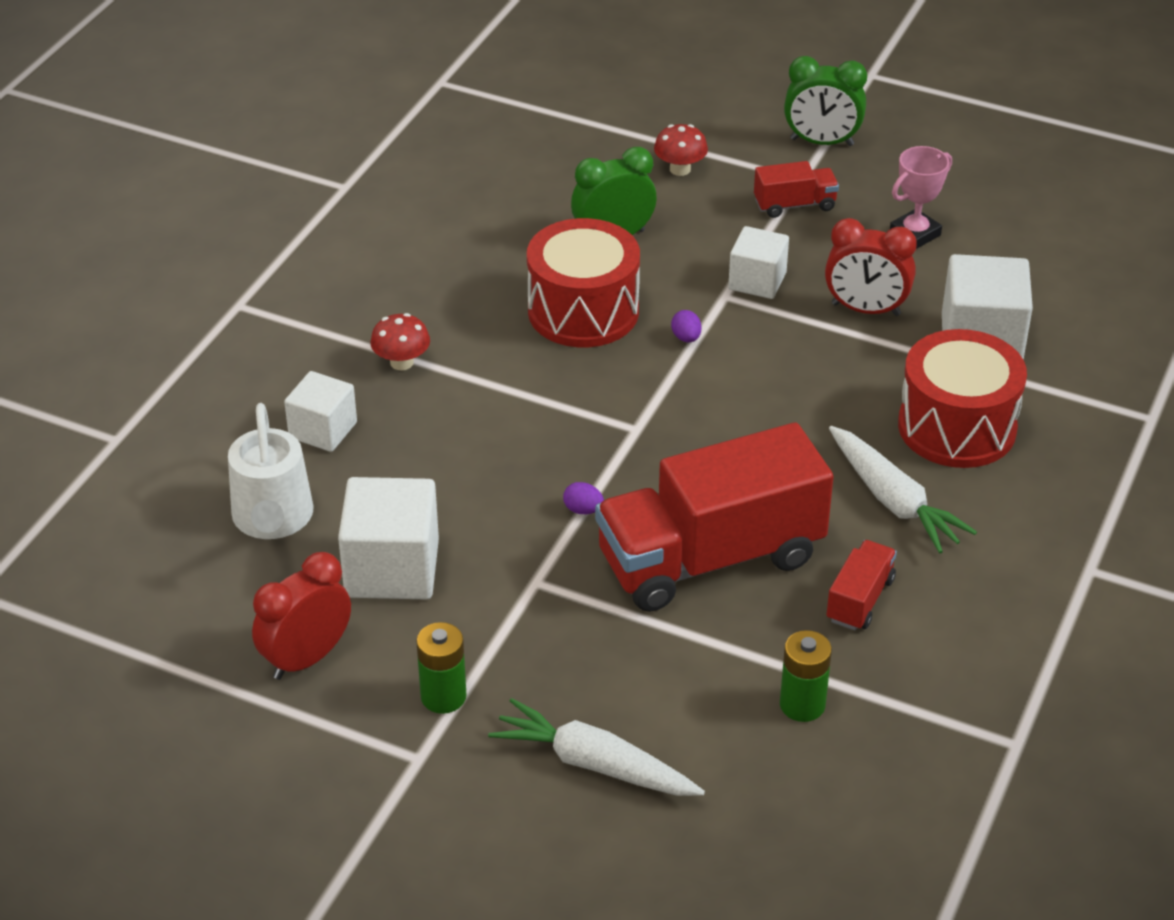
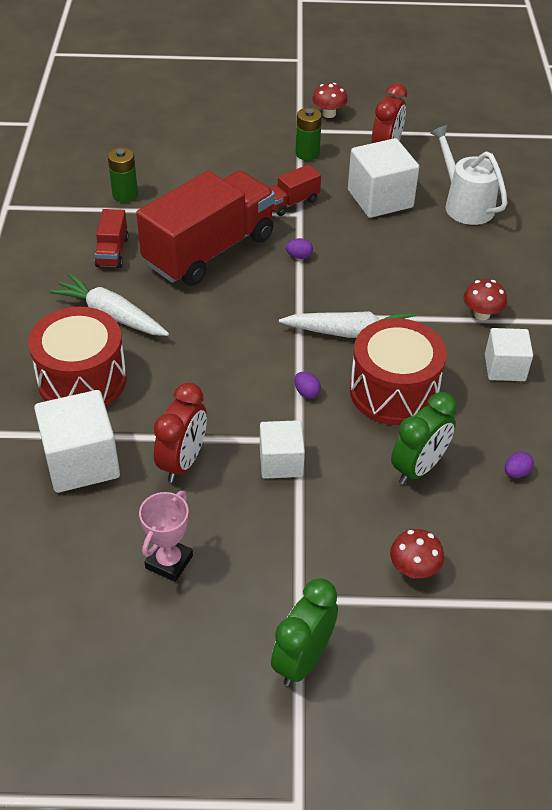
camera: 155 degrees right, 5 degrees up
(323, 430) = (486, 258): white cube -> white cube (504, 367)
(338, 780) = (329, 114): none -> red mushroom
(515, 208) = (516, 472): none -> purple egg
(594, 764) = (216, 147): white carrot -> white carrot (351, 333)
(794, 205) = (290, 560): red truck -> red truck (291, 202)
(821, 142) = (302, 659): green clock -> green clock turned 45 degrees counterclockwise
(865, 310) = (183, 462): red clock -> red clock turned 120 degrees clockwise

